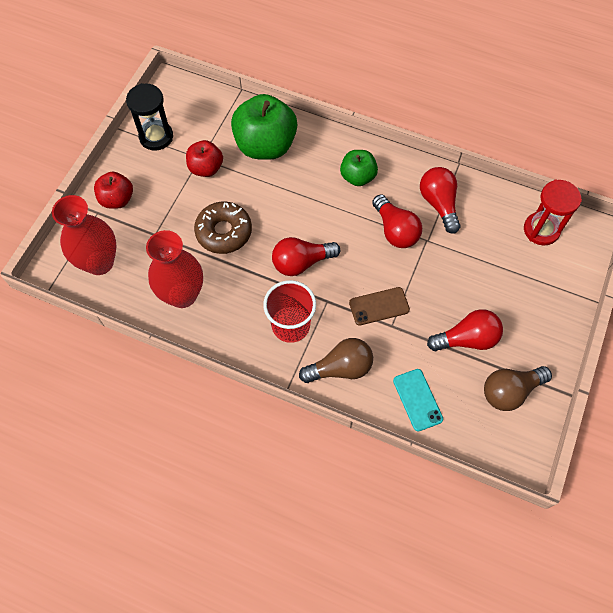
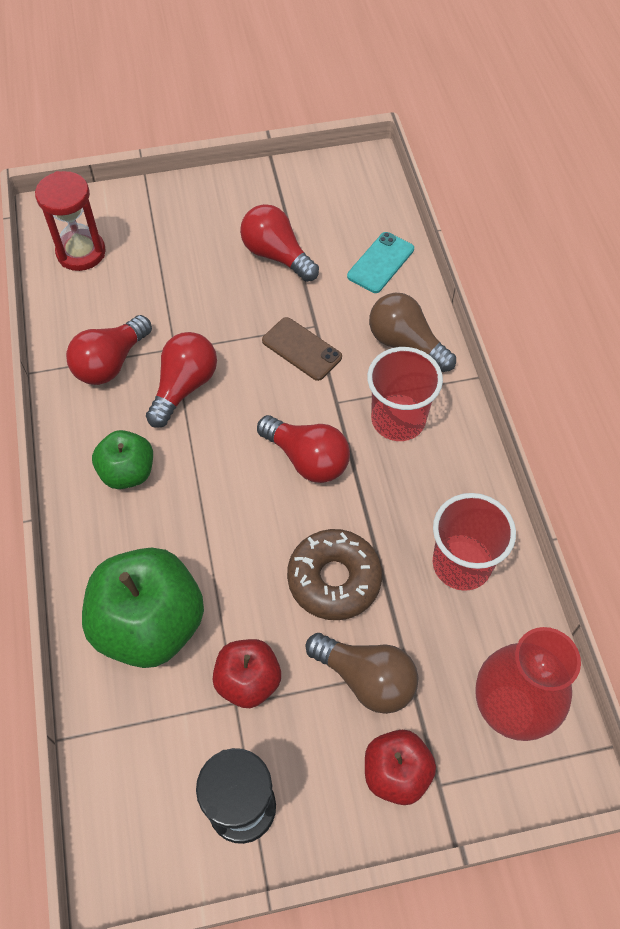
camera: 125 degrees left, 5 degrees down
(182, 295) = (461, 564): red vase -> red cup
(510, 391) = (306, 198): brown light bulb -> brown light bulb (366, 678)

